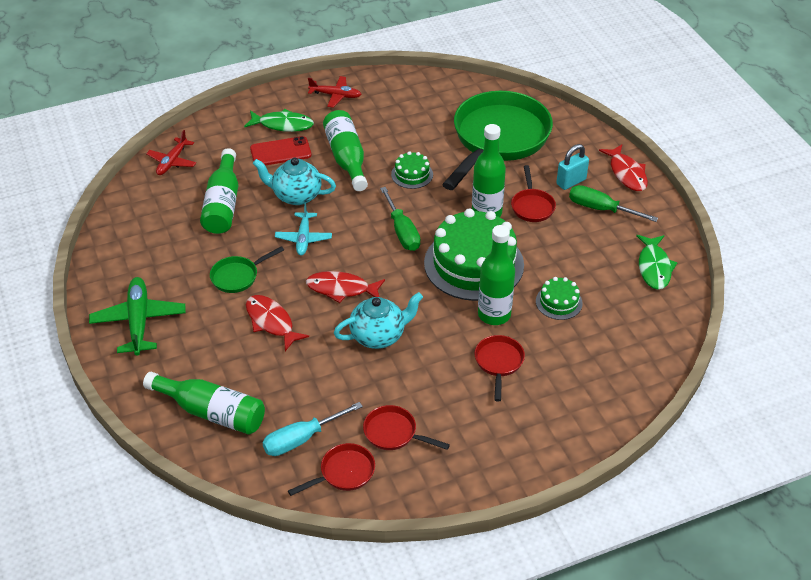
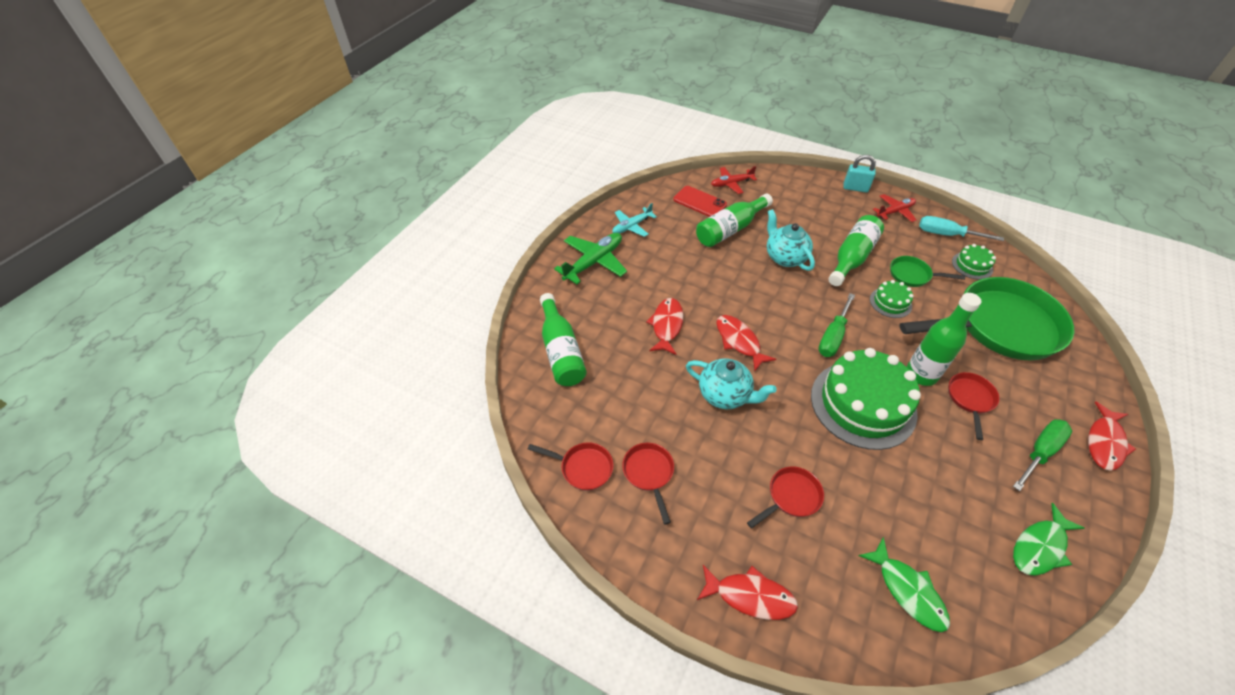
camera: 50 degrees right, 5 degrees up
(238, 276) = (683, 280): green pan -> green pan (912, 275)
(280, 152) = (809, 223): red phone -> red phone (699, 202)
(283, 125) = (832, 207): green fish -> green fish (908, 590)
(302, 439) = (588, 418): turquoise screwdriver -> turquoise screwdriver (947, 235)
(303, 238) = (755, 288): turquoise plane -> turquoise plane (631, 226)
(336, 95) = (895, 212): red plane -> red plane turned 90 degrees counterclockwise
(494, 314) = (833, 456): green bottle -> none
(532, 206) = (970, 399): red pan -> red pan turned 150 degrees clockwise
(542, 442) = (750, 596): none -> red fish
(559, 302) = (903, 495): green cake -> green cake (972, 265)
(571, 182) = (1033, 408): turquoise padlock -> turquoise padlock (855, 188)
(601, 209) = (1039, 452): green screwdriver -> green screwdriver turned 60 degrees clockwise

